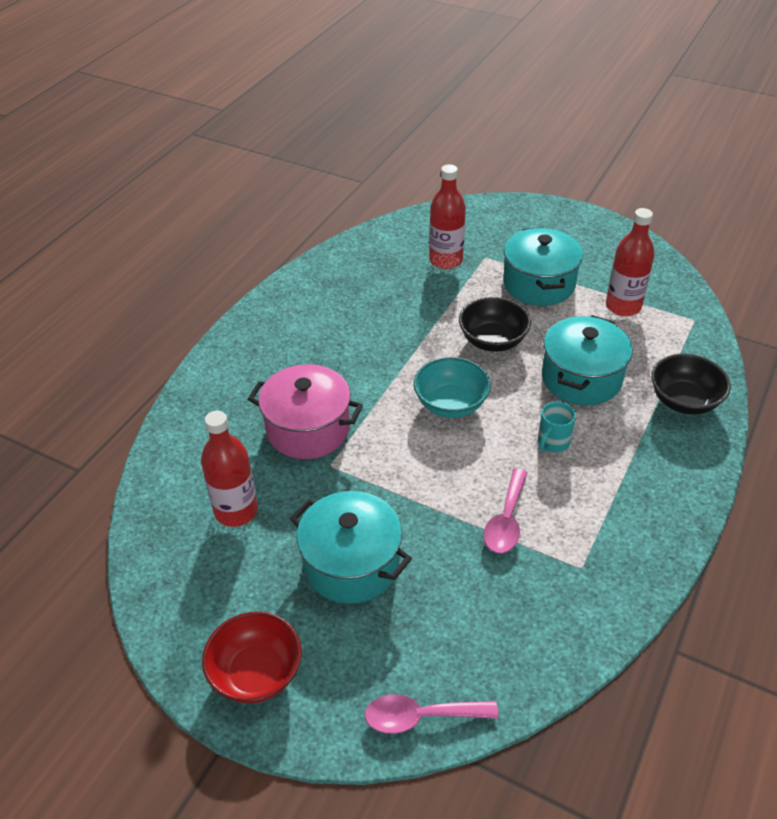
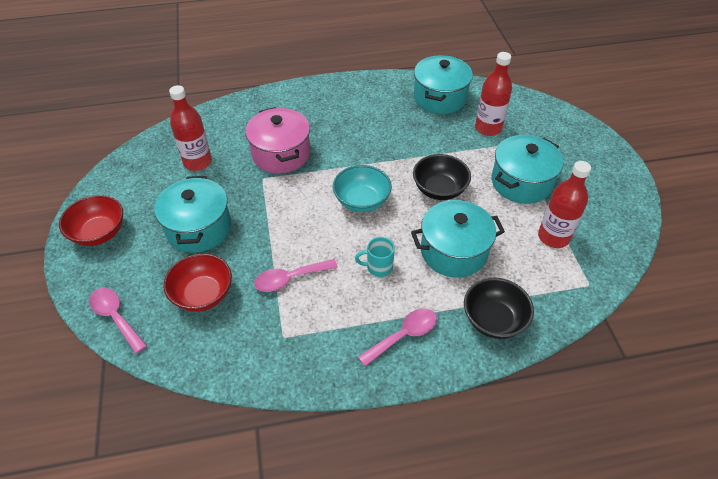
camera: 50 degrees right, 5 degrees up
(364, 264) = (440, 98): none -> turquoise pot
(461, 610) = (203, 294): none -> red bowl
(653, 472) = (404, 335): none -> pink spoon

